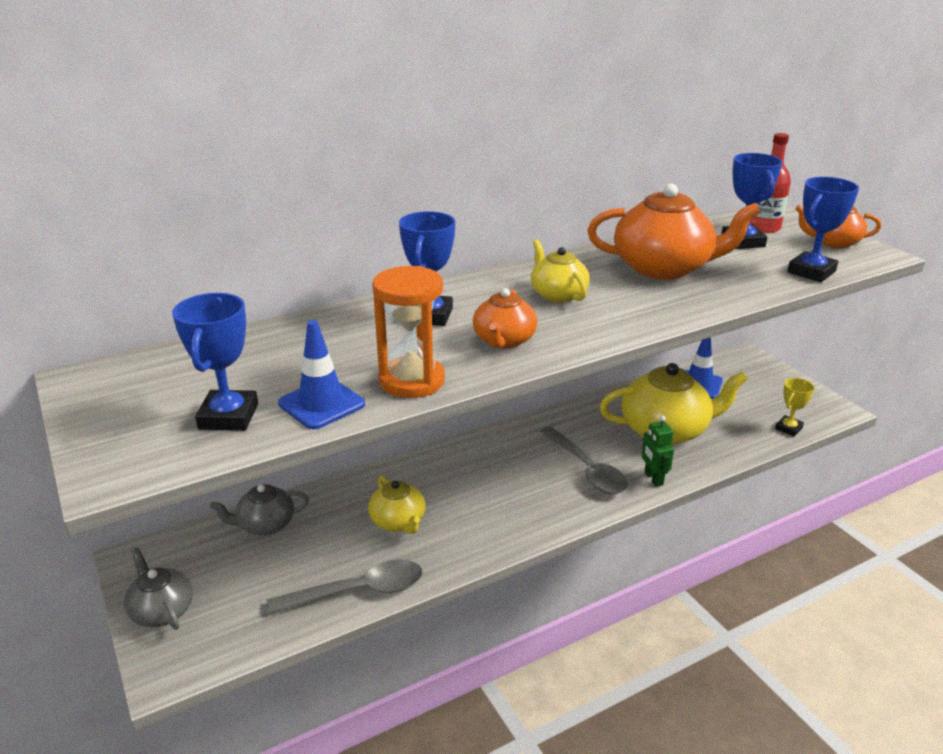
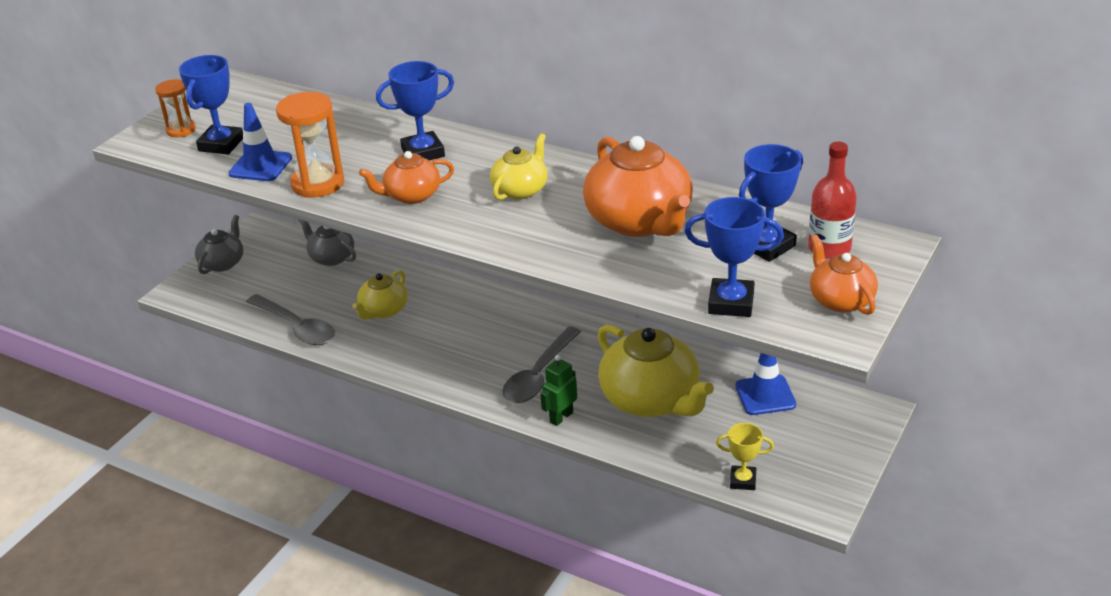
camera: 60 degrees right, 5 degrees up
(143, 435) = (181, 130): none -> orange hourglass
(228, 416) = (221, 144): blue trophy -> blue trophy turned 45 degrees counterclockwise

